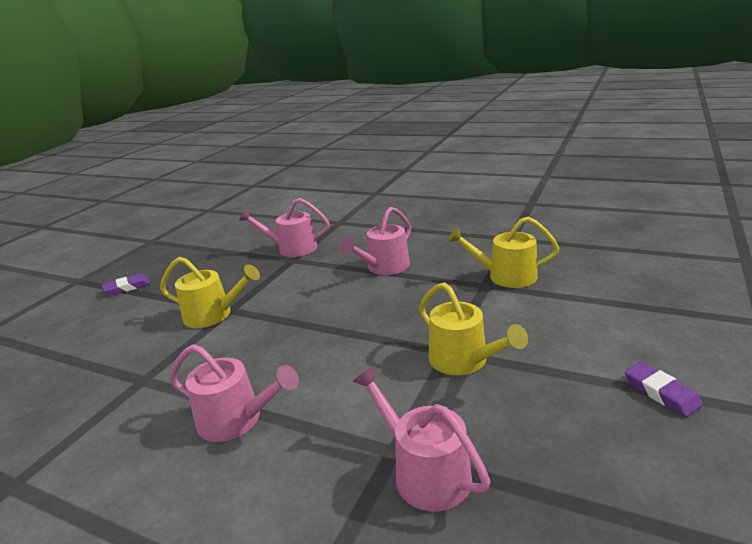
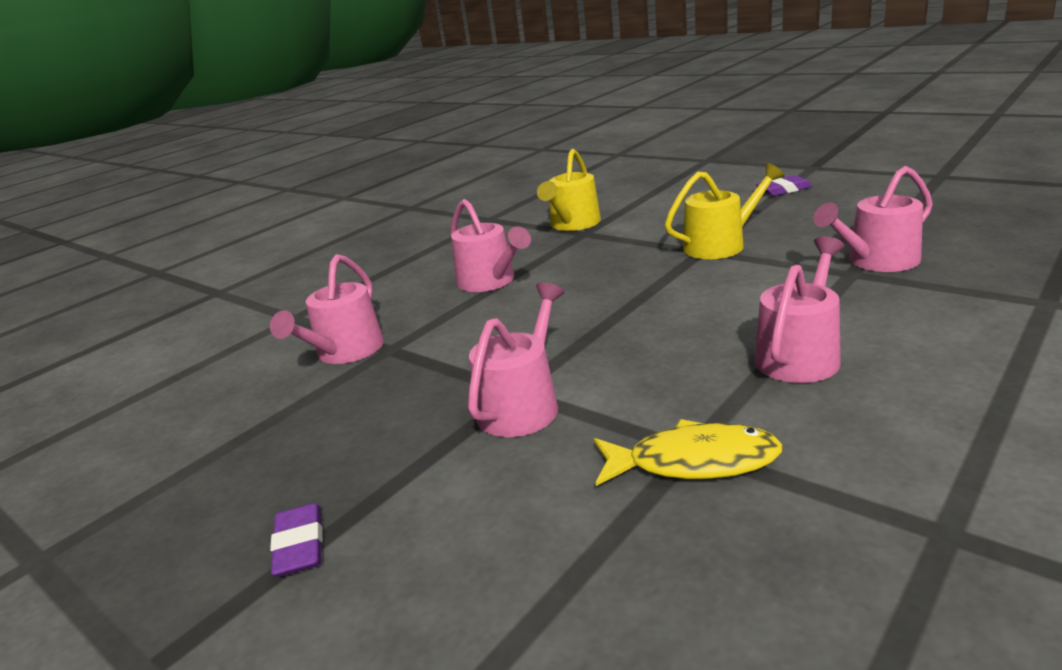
camera: 75 degrees left, 0 degrees up
(129, 382) = (694, 462): none -> yellow fish
(213, 315) = (522, 405): yellow watering can -> pink watering can

